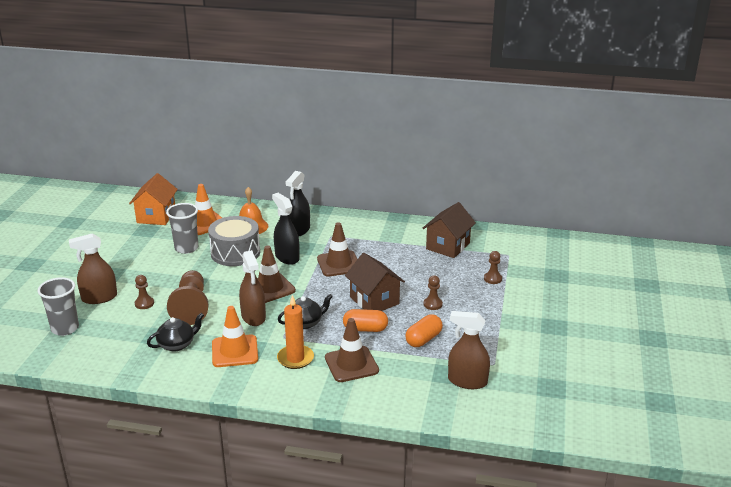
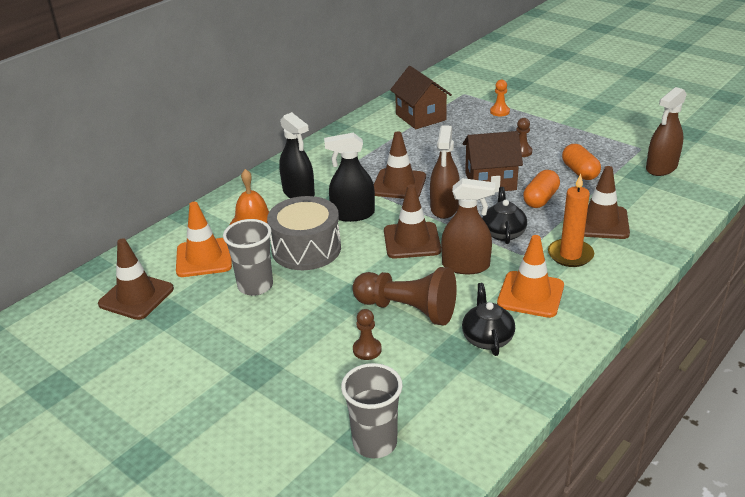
camera: 60 degrees left, 5 degrees up
(99, 298) = (316, 392): brown spray bottle -> brown spray bottle (444, 208)
(156, 216) = (136, 296): orange house -> brown traffic cone
(492, 279) = (499, 111): brown pawn -> orange pawn

